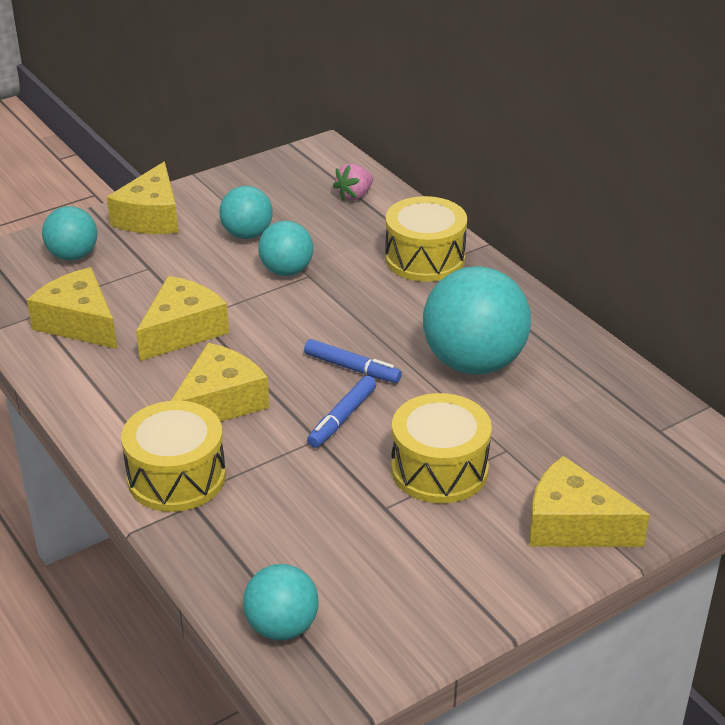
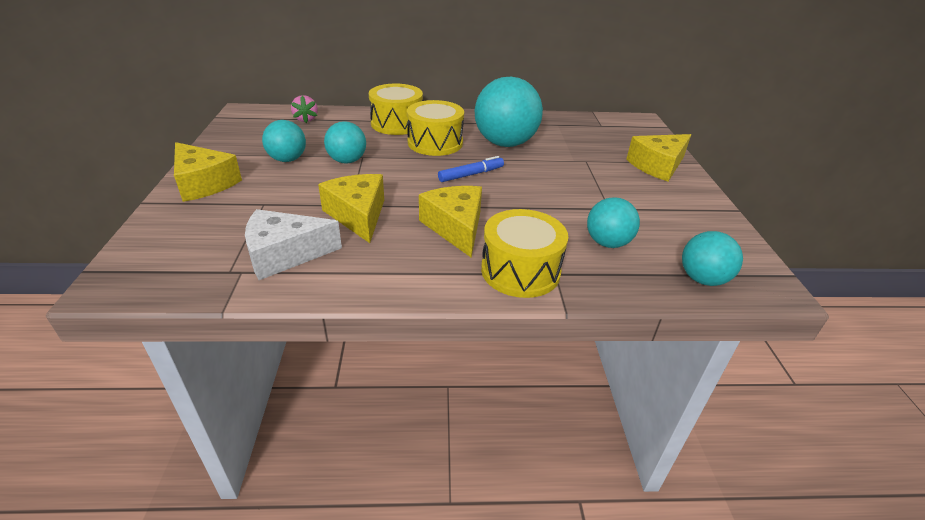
camera: 60 degrees left, 0 degrees up
(73, 256) = (192, 229): turquoise ball -> turquoise ball (607, 243)
(79, 323) = (285, 254): yellow cheese -> white cheese
(342, 418) = (515, 193): blue marker -> none
(439, 469) = (587, 182): yellow drum -> yellow drum (435, 143)

